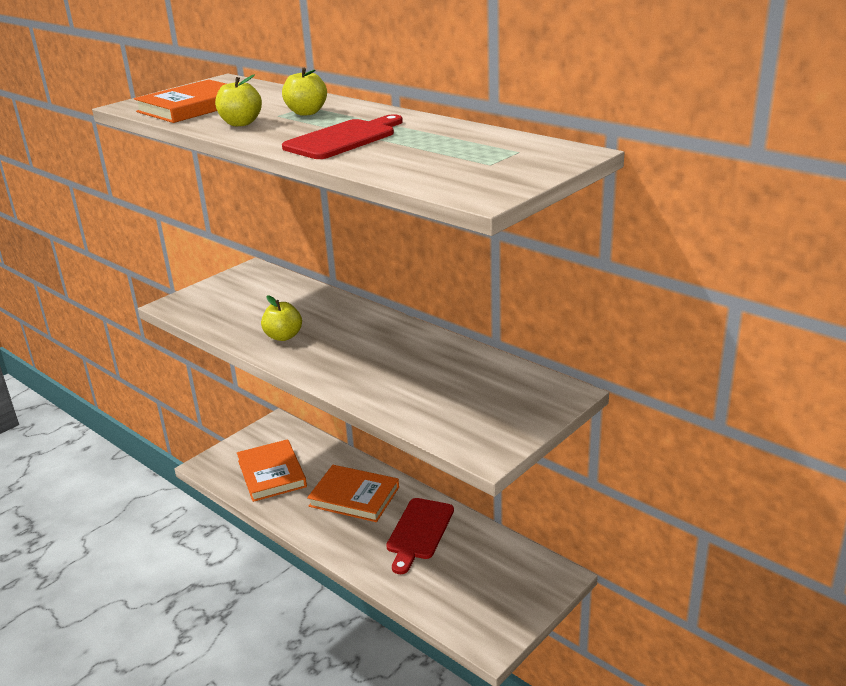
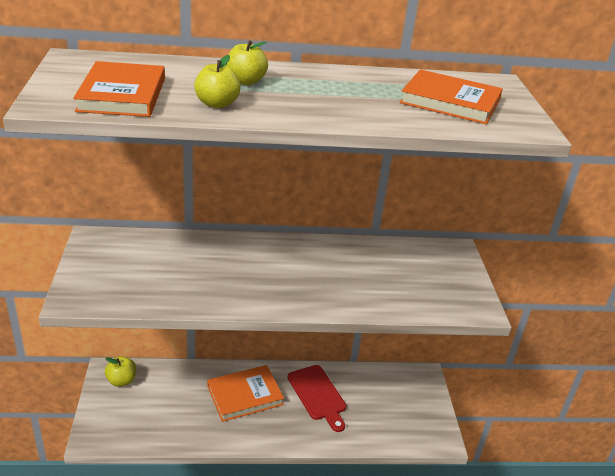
camera: 50 degrees left, 5 degrees up
(272, 473) = (159, 413): orange book -> orange book (450, 102)
(283, 336) = (222, 287): yellow apple -> yellow apple (121, 381)
(344, 139) = (338, 102): red cutting board -> none

